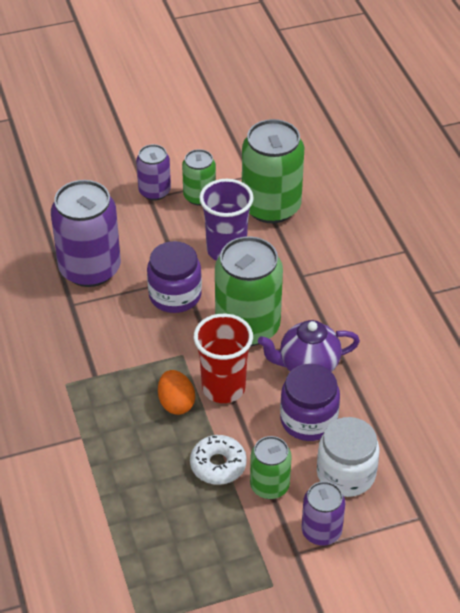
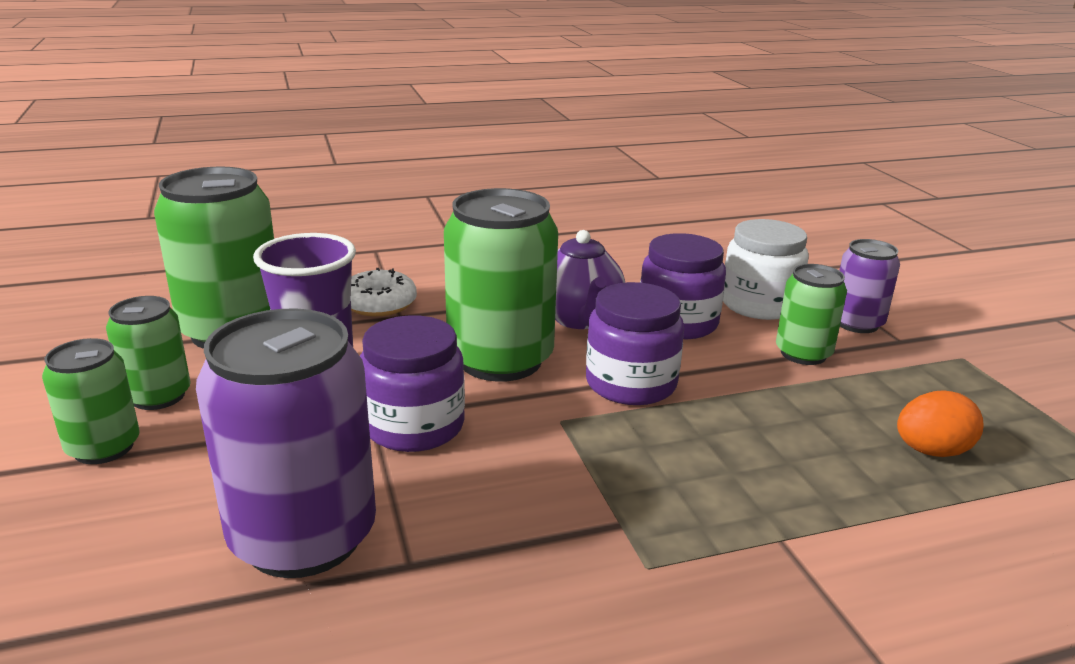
camera: 90 degrees left, 20 degrees down
(154, 191) = (103, 447): purple can -> green can
(176, 403) = (671, 427): orange egg -> orange egg (931, 451)
(218, 465) = (784, 392): white donut -> white donut (379, 304)
(223, 388) = (631, 383): red cup -> purple jar

